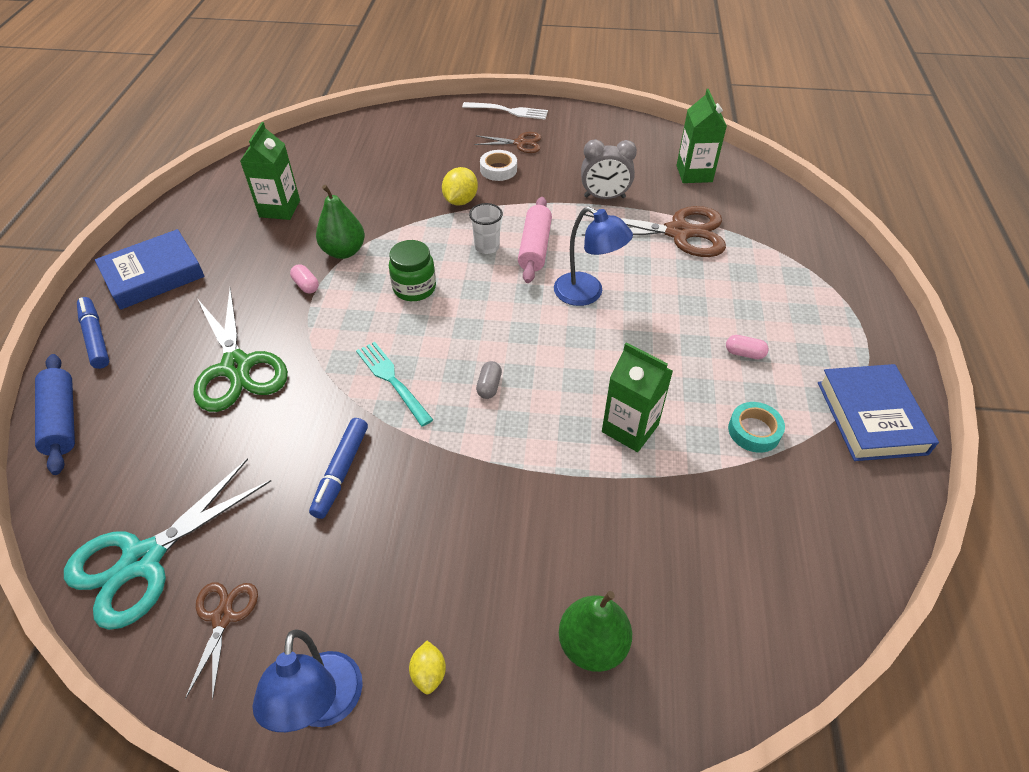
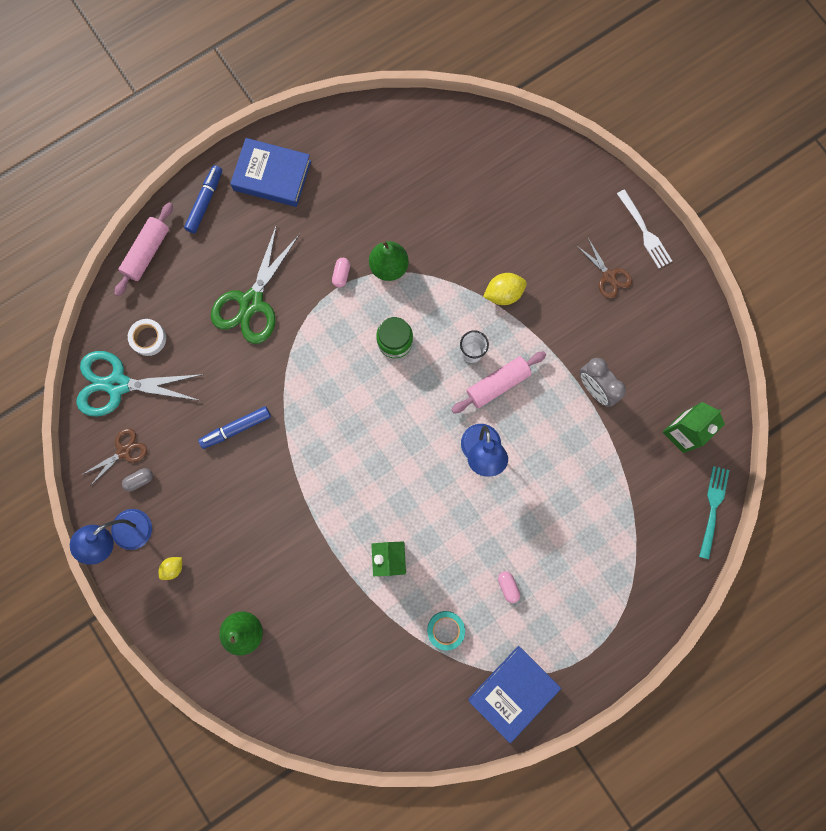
camera: 50 degrees right, 30 degrees up
(62, 420) = (147, 253): blue rolling pin -> pink rolling pin
(280, 209) = (391, 184): green carton -> none
(392, 380) = (314, 397): turquoise fork -> turquoise fork (713, 508)
(489, 386) = (355, 455): grey capsule -> grey capsule (139, 480)
(498, 169) = (562, 288): white tape -> white tape (148, 338)
(678, 232) = (598, 468): brown scissors -> none

